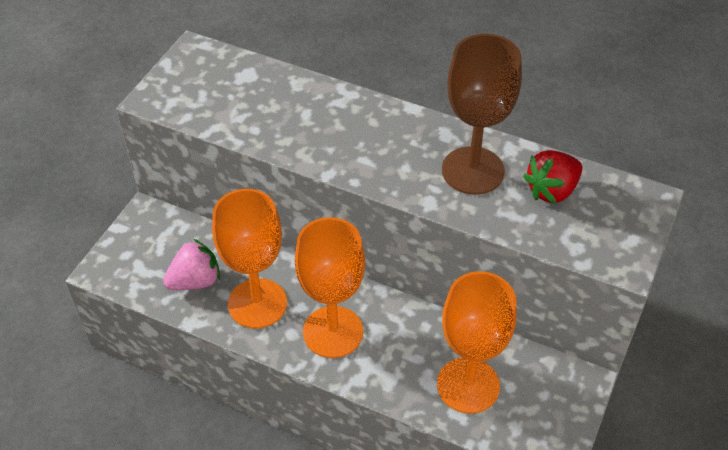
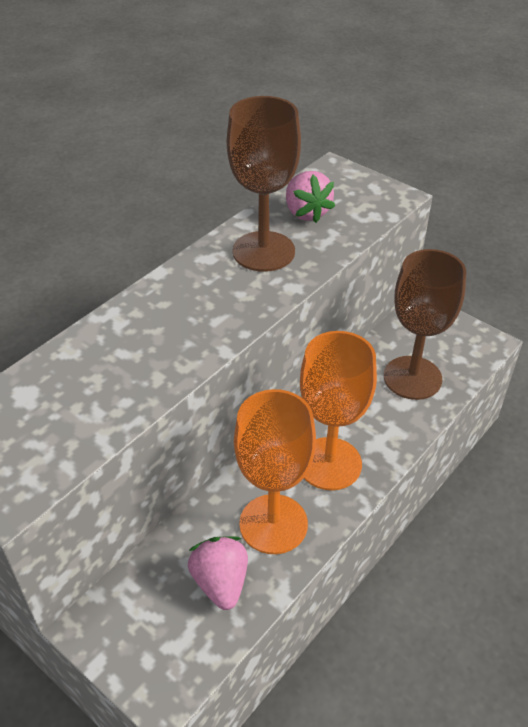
camera: 75 degrees left, 5 degrees down
(468, 385) = (412, 378): orange goblet -> brown goblet
(552, 190) = (306, 213): red strawberry -> pink strawberry

